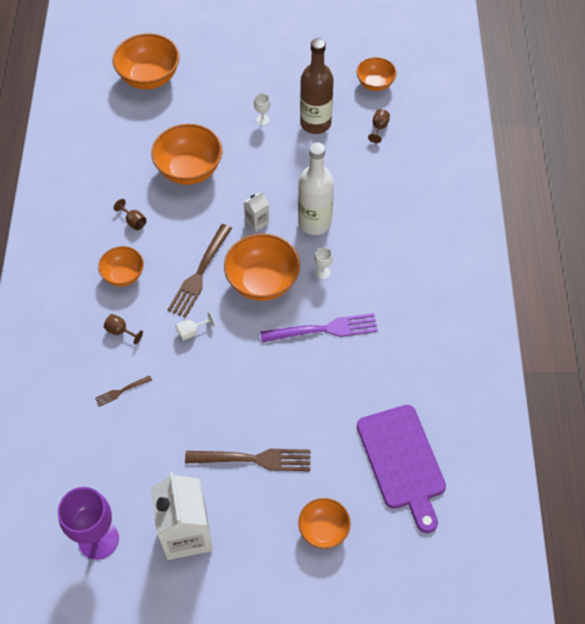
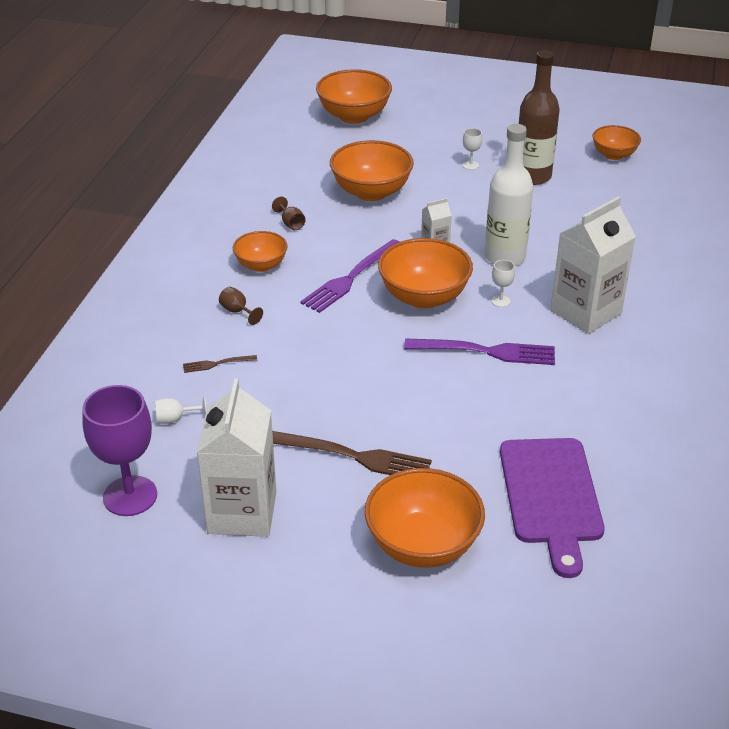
camera: 15 degrees right, 20 degrees down
(191, 332) = (321, 326): white goblet -> white goblet (175, 419)
(200, 273) = (351, 278): brown fork -> purple fork
(323, 529) = (423, 545): orange bowl -> orange bowl, size x1.65
(379, 128) = (608, 190): brown goblet -> none
(389, 270) = (585, 312): none -> white carton

